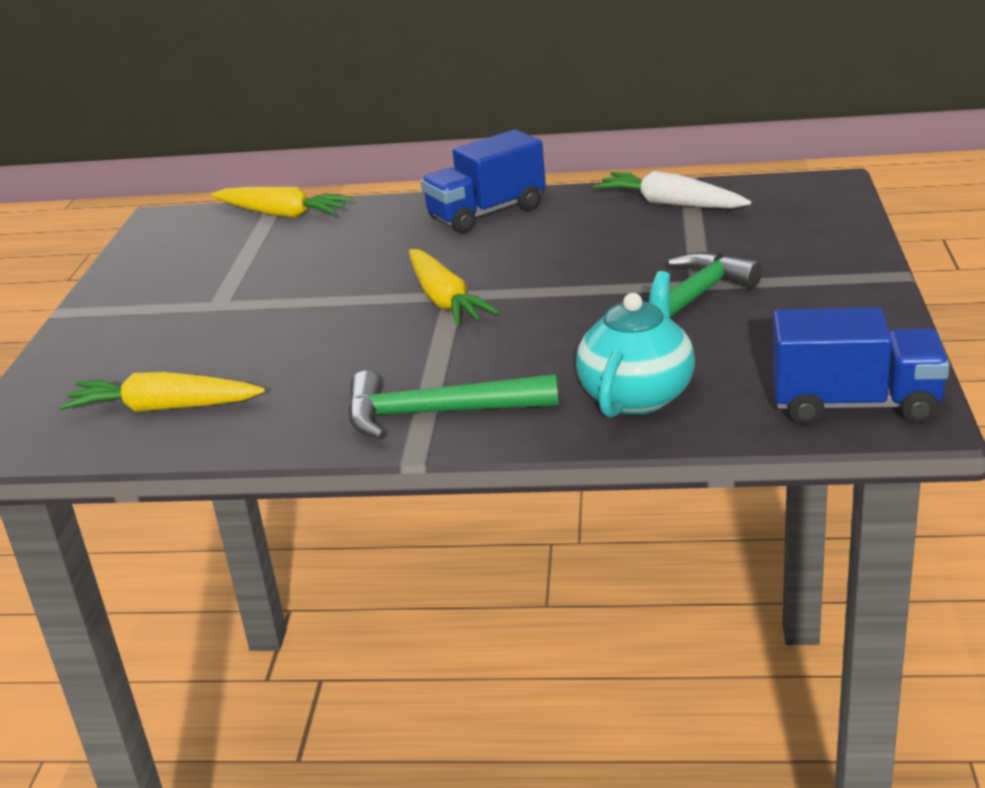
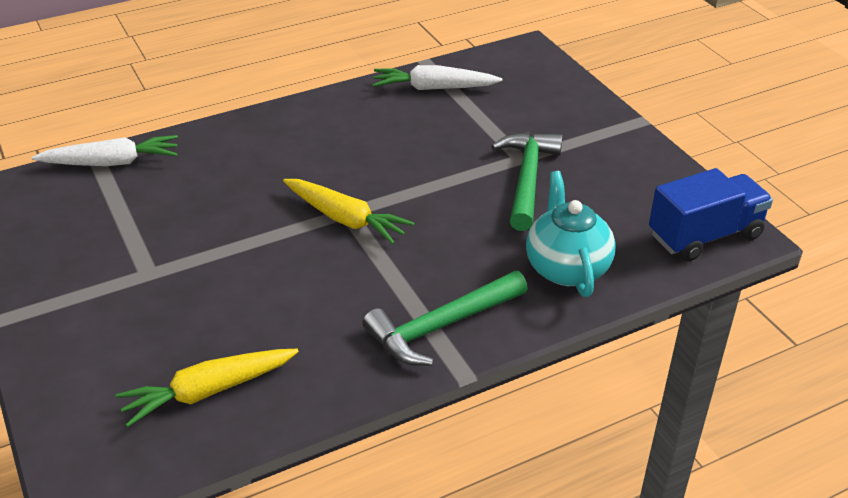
camera: 35 degrees left, 10 degrees up
(282, 214) = (112, 162): yellow carrot -> white carrot
(486, 213) = (297, 125): blue truck -> none

